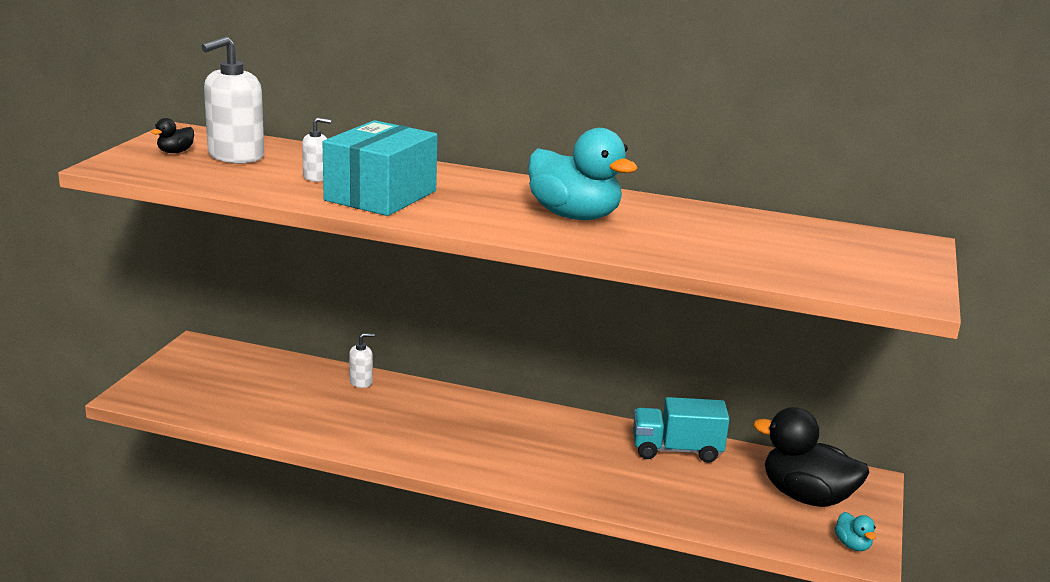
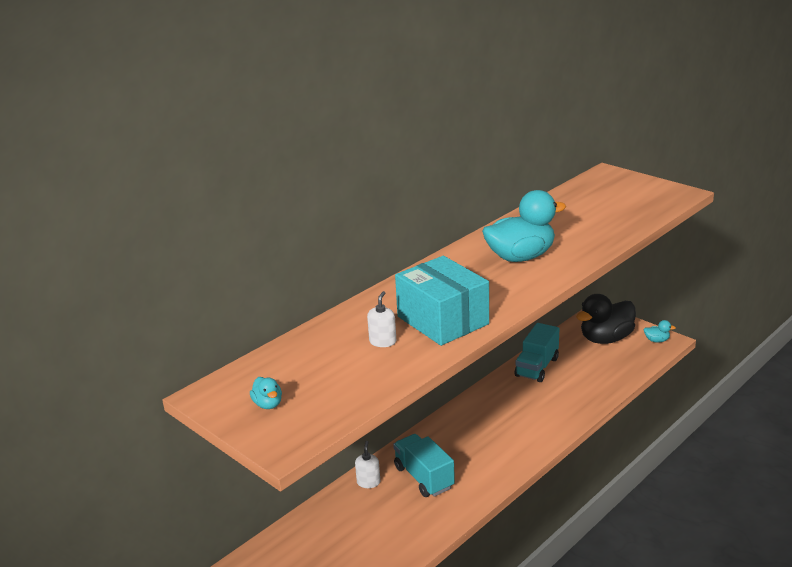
camera: 60 degrees left, 5 degrees up
(175, 152) = (268, 404): black duck -> turquoise duck
(235, 156) = (301, 373): white soap dispenser -> none
(389, 412) = (423, 477): none -> turquoise truck

